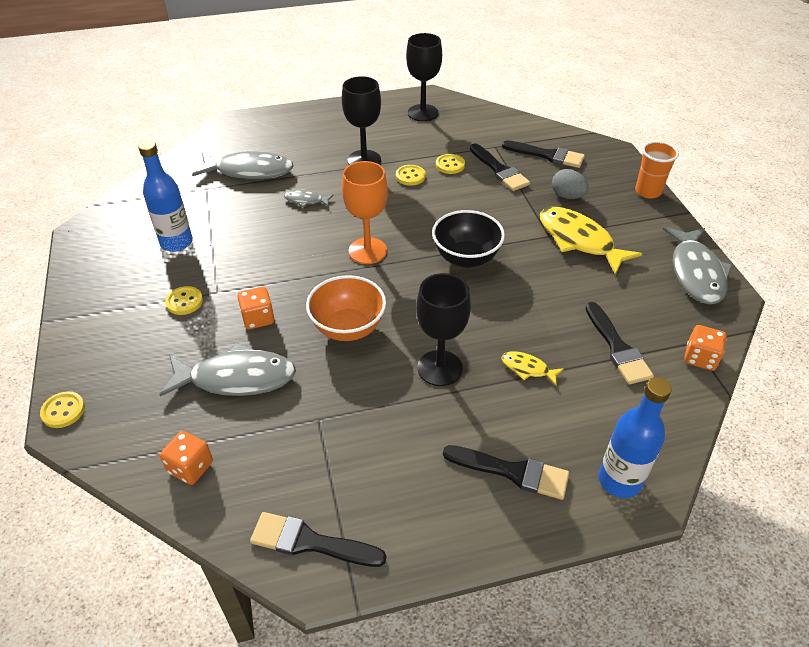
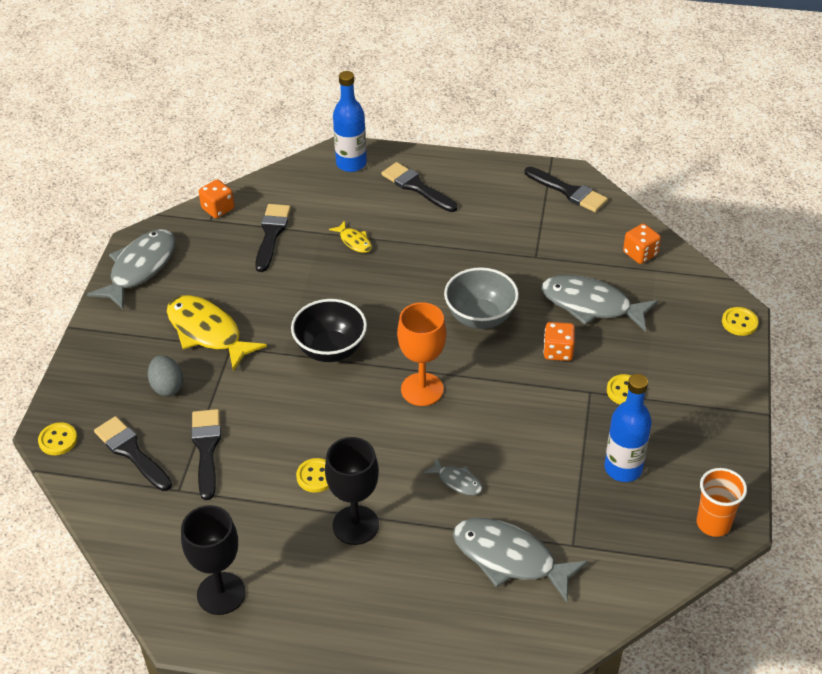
camera: 155 degrees left, 0 degrees up
(348, 328) = (480, 317): orange bowl -> grey bowl
(440, 368) = (422, 262): black goblet -> none
(450, 165) = (257, 478): yellow button -> yellow button (58, 440)
(579, 240) = (207, 332): yellow fish -> yellow fish turned 150 degrees clockwise
(648, 191) = (79, 363): orange cup -> orange cup (713, 523)

